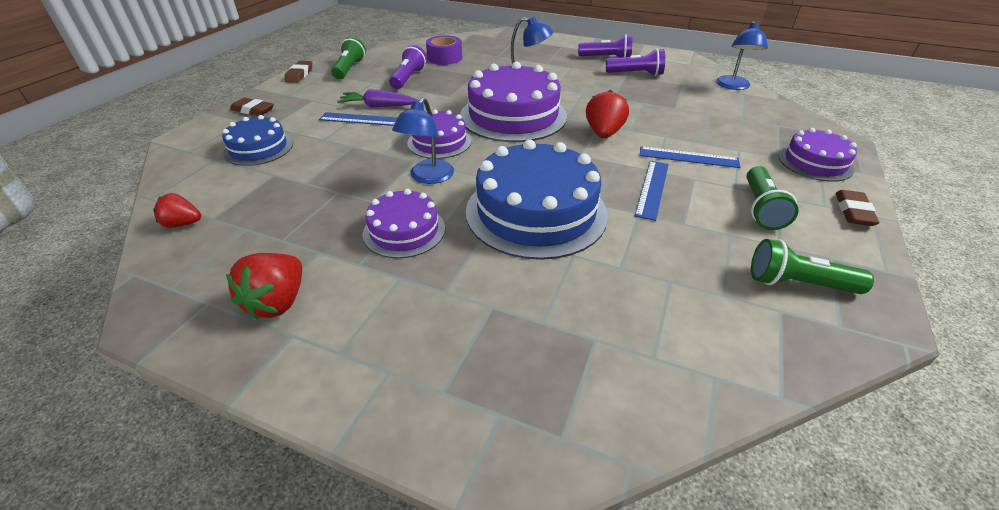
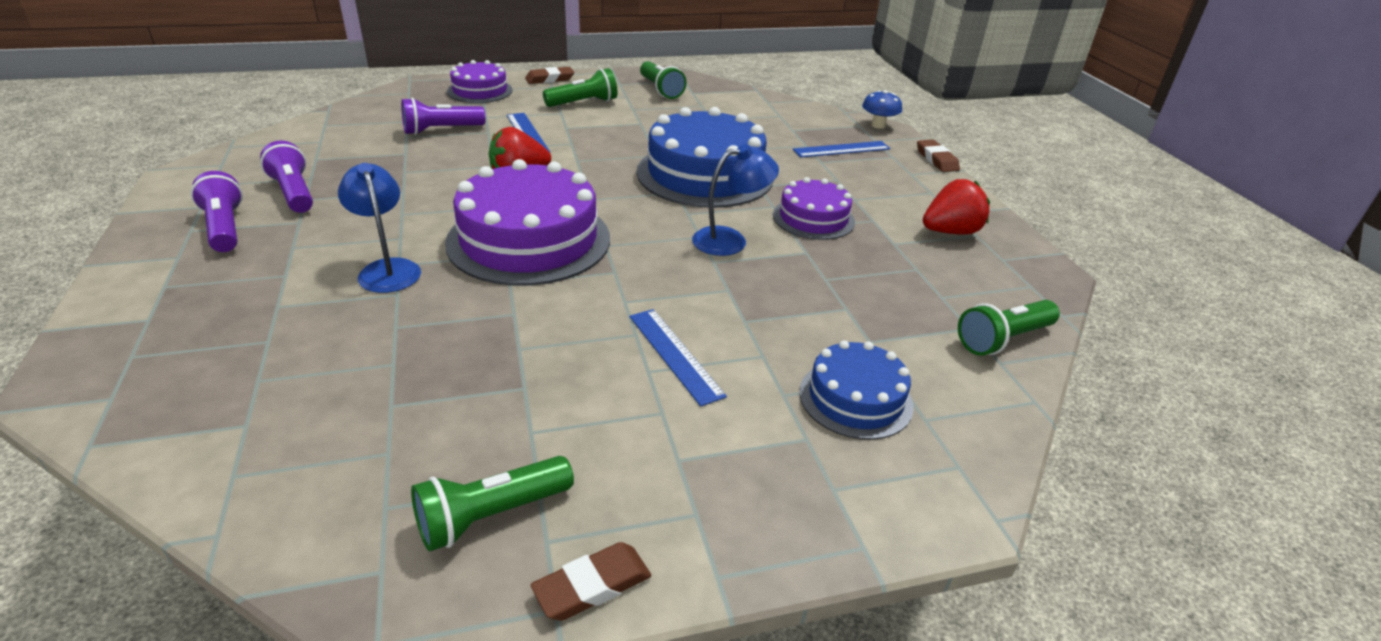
camera: 130 degrees left, 5 degrees down
(183, 224) = (1003, 340): red strawberry -> green flashlight
(253, 110) = (794, 509): brown eraser -> brown eraser (936, 160)
(378, 106) = (618, 364): purple carrot -> none
(408, 78) = (474, 395): purple flashlight -> purple flashlight (441, 130)
(439, 142) = (655, 263): purple cake -> none
(445, 58) = (320, 403): purple tape -> none
(546, 469) = (878, 125): none -> blue mushroom
(652, 189) = (605, 139): blue ruler -> blue ruler (841, 149)
(733, 86) = (302, 132): blue lamp -> none

